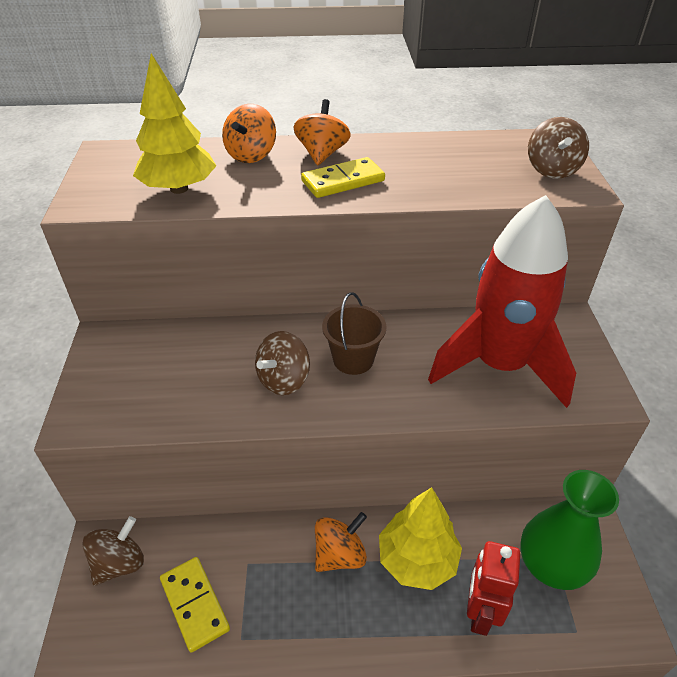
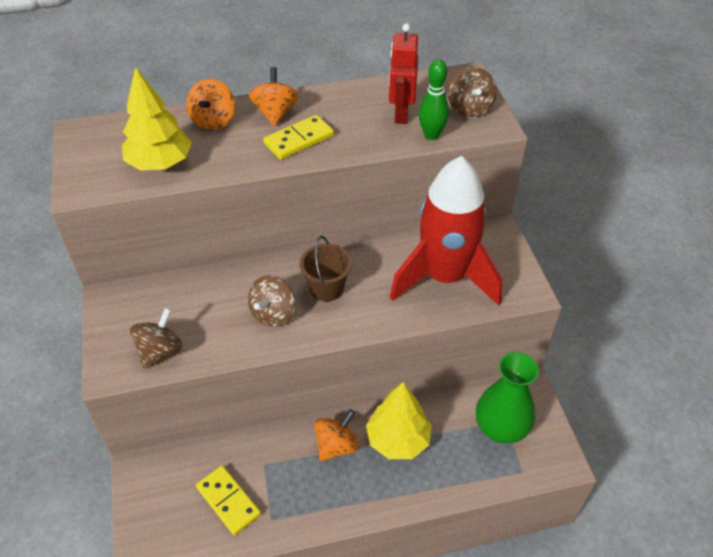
camera: 10 degrees left, 5 degrees up
(119, 563) = (158, 481): brown spinning top -> brown spinning top (160, 351)
(480, 613) = (450, 471): red robot -> red robot (400, 114)
(502, 191) = (431, 135): none -> green bowling pin

